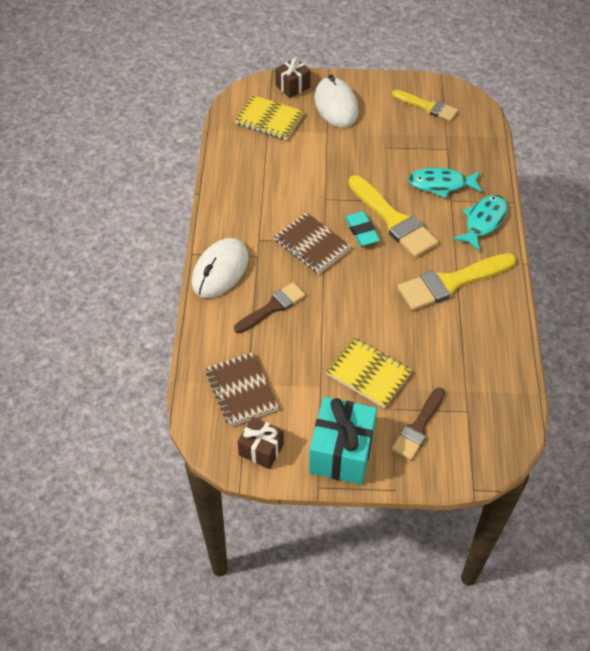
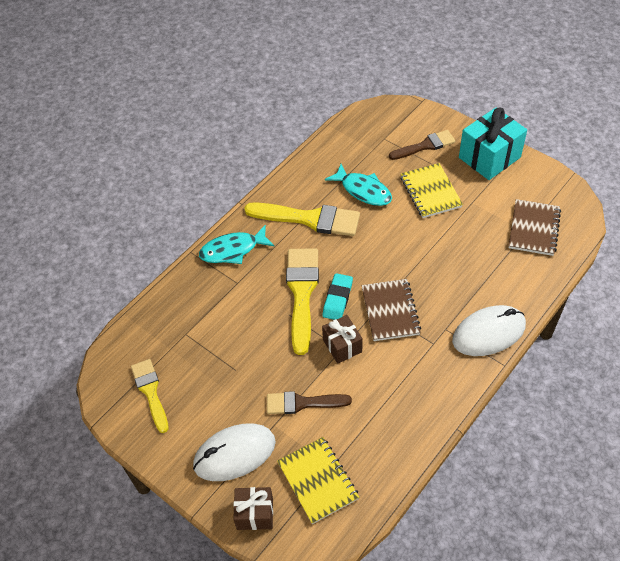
camera: 140 degrees left, 0 degrees up
(261, 449) = (544, 185): brown gift -> brown gift (342, 346)
(272, 307) = (465, 276): brown brush -> brown brush (302, 403)
(336, 105) = (234, 454): white mouse -> white mouse turned 45 degrees clockwise
(441, 184) = (229, 302): turquoise fish -> turquoise fish (363, 190)

